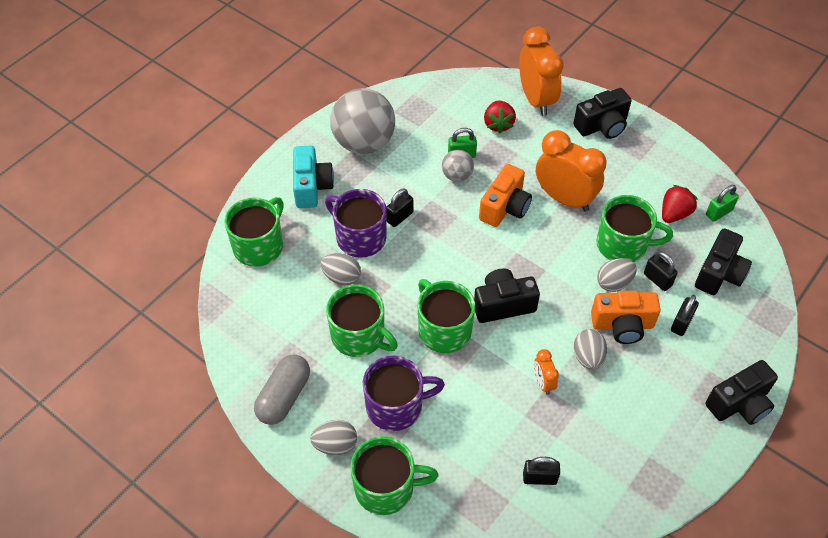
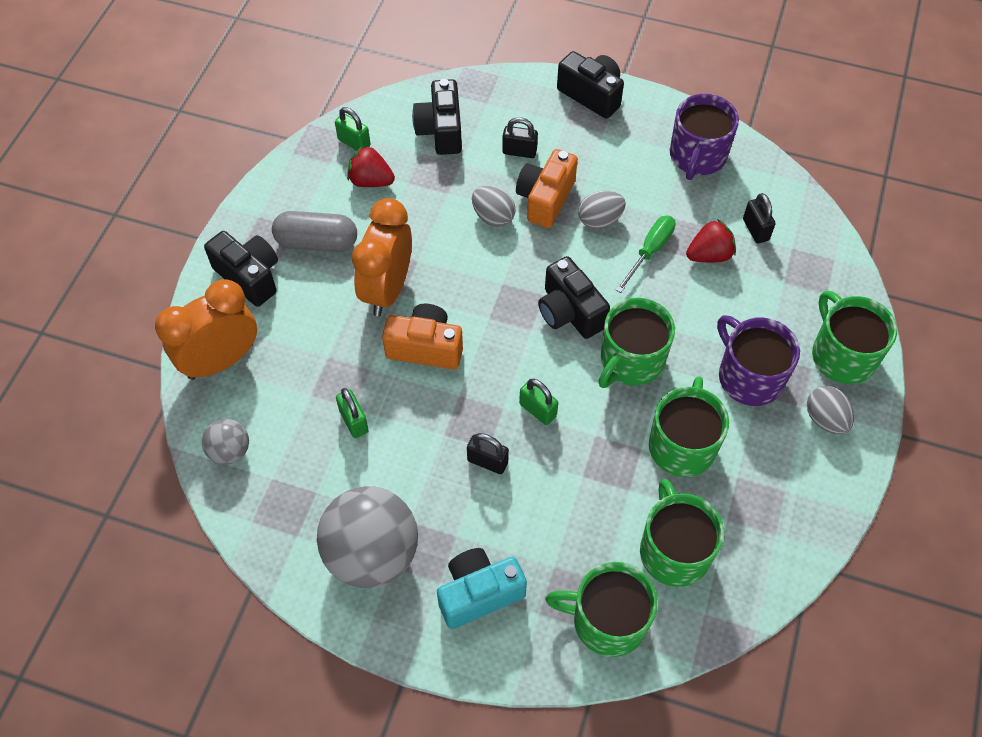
camera: 110 degrees left, 5 degrees up
(284, 396) = (800, 495): grey capsule -> grey capsule (317, 242)
(342, 277) = (610, 496): grey egg -> none
(359, 237) = (539, 498): purple mug -> purple mug (697, 156)
(426, 257) = (537, 410): none -> green padlock
(457, 176) = (392, 416): grey ball -> grey ball (230, 451)
(498, 124) = (282, 393): red strawberry -> red strawberry (709, 255)
(543, 383) = (650, 251): orange clock -> green screwdriver
(622, 325) = (545, 199): orange camera -> orange camera turned 135 degrees counterclockwise
(623, 245) = (436, 219): green mug -> green mug (674, 550)
(657, 280) = (471, 180): black padlock -> none
(719, 274) = (440, 130): black camera -> black camera turned 105 degrees counterclockwise

